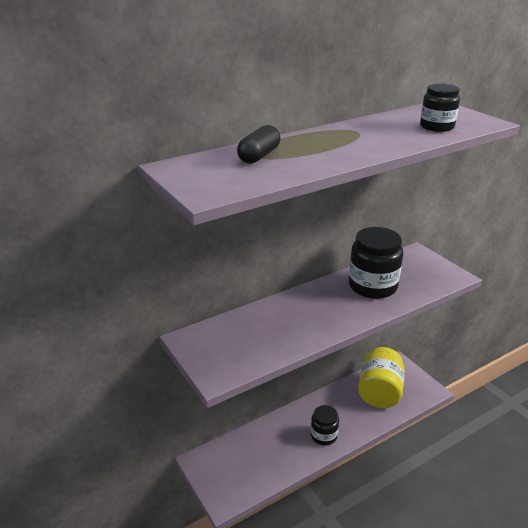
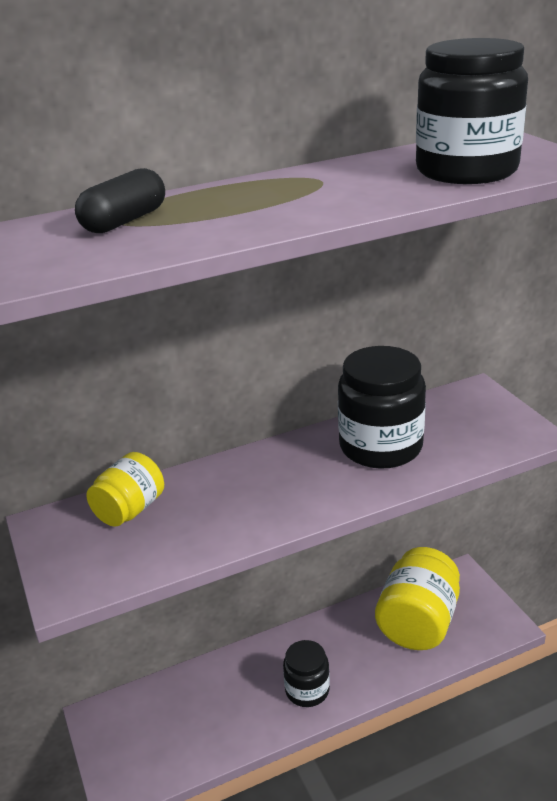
camera: 10 degrees right, 0 degrees up
(236, 328) = (130, 510): none -> yellow jar
(437, 127) = (466, 171): black jar -> black jar, size x1.69

